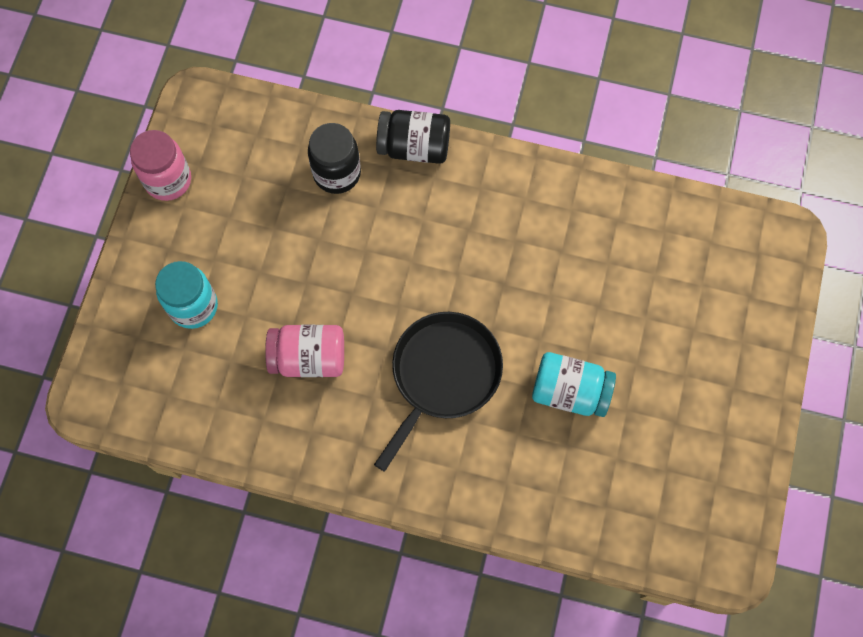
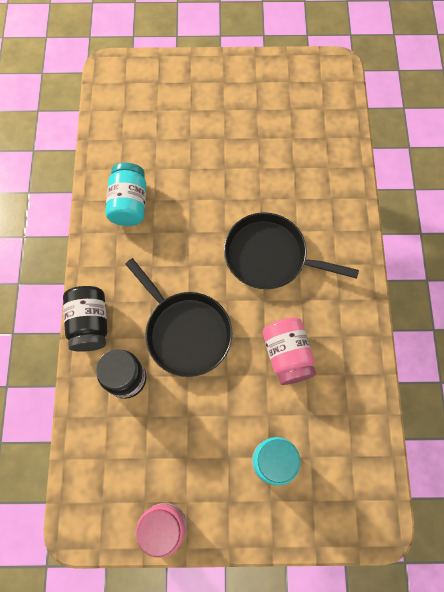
camera: 105 degrees left, 0 degrees up
(372, 249) = (185, 331): none -> black pan
(570, 391) = (256, 173): turquoise jar -> turquoise jar (129, 204)

